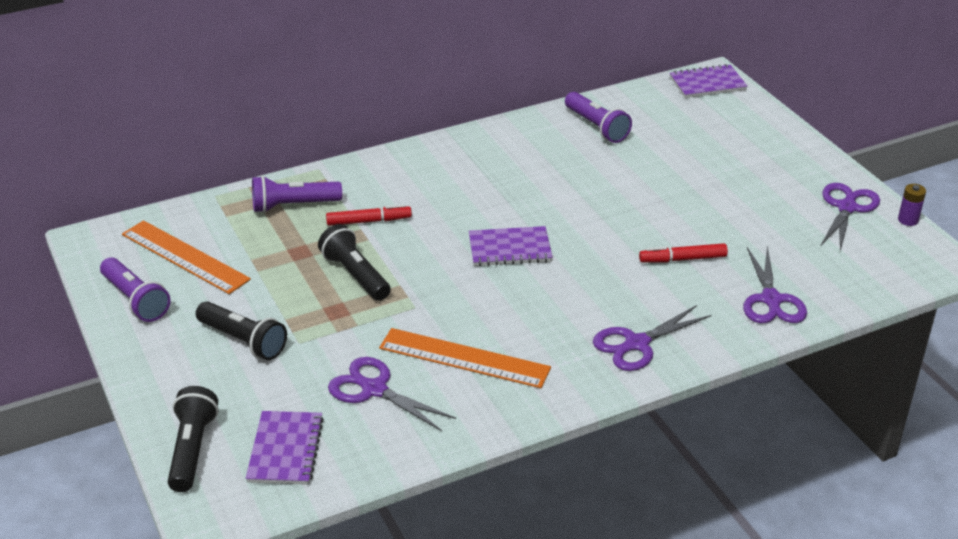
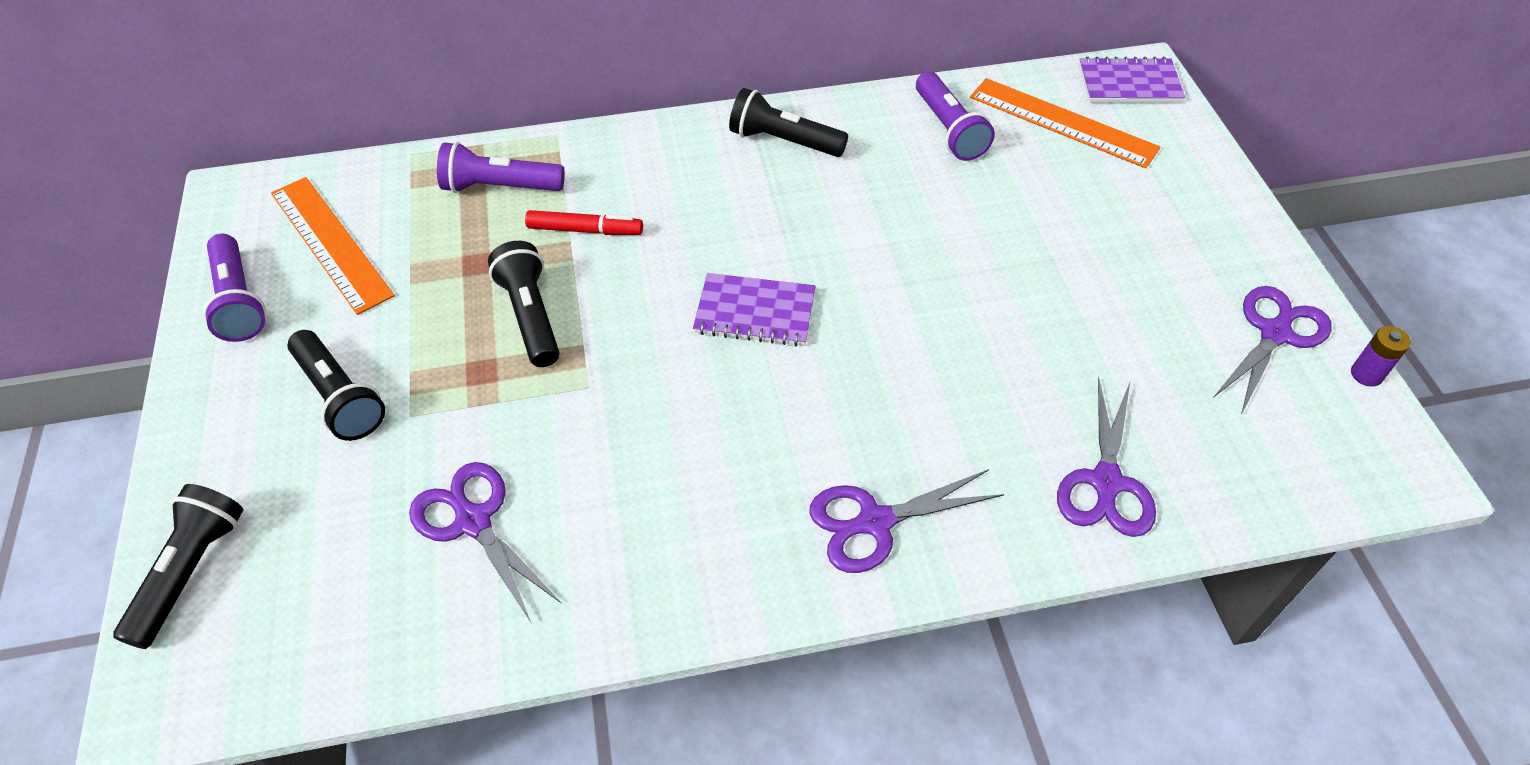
camera: 15 degrees right, 15 degrees up
(285, 450) = (309, 603): purple notebook -> none
(464, 358) = (618, 493): orange ruler -> orange ruler (1062, 122)
(485, 149) = (784, 141): none -> black flashlight
(682, 259) = (995, 379): red marker -> none

